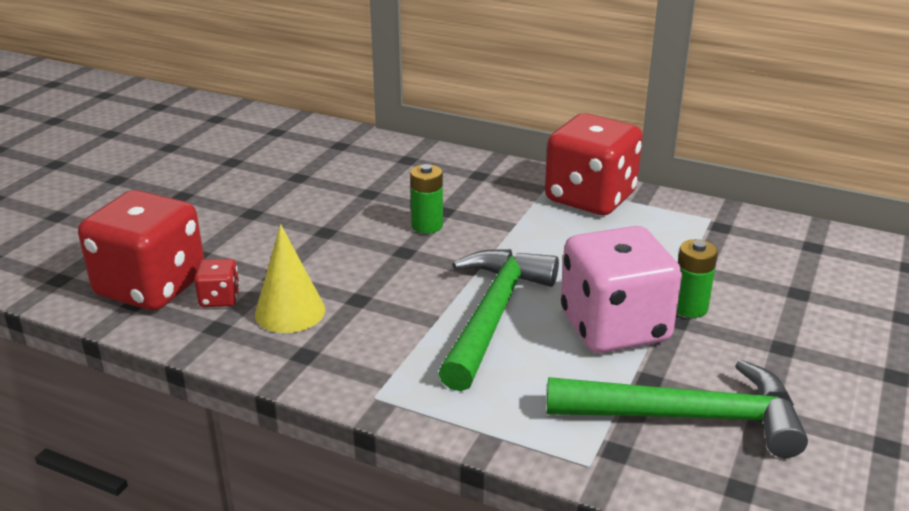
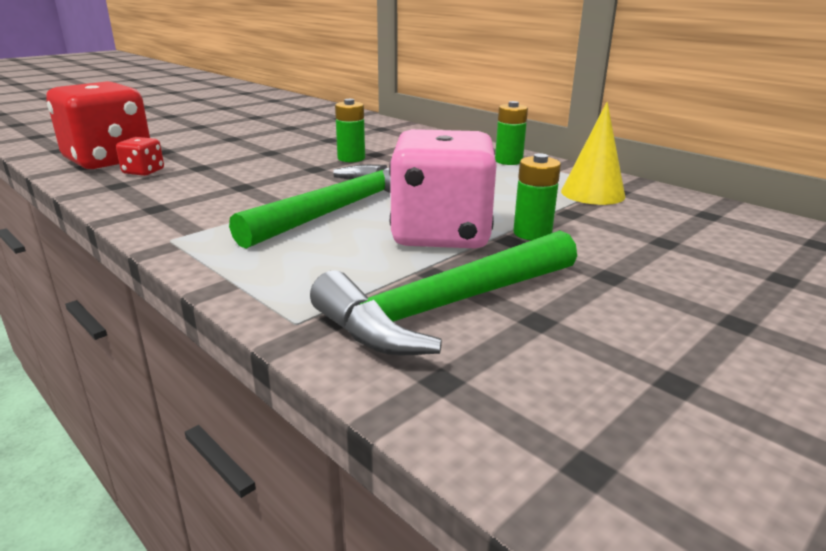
camera: 20 degrees right, 5 degrees down
(290, 312) = (181, 185): yellow cone -> yellow cone (592, 193)
(590, 198) = (508, 161): red dice -> green battery
(688, 417) = (446, 307): green hammer -> green hammer turned 120 degrees clockwise

